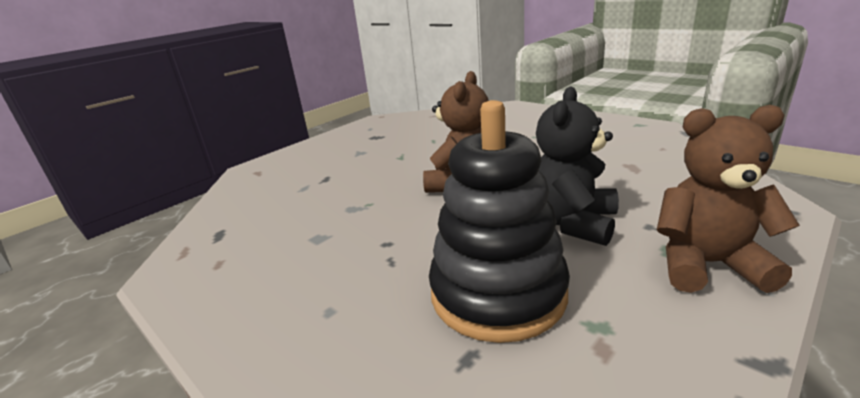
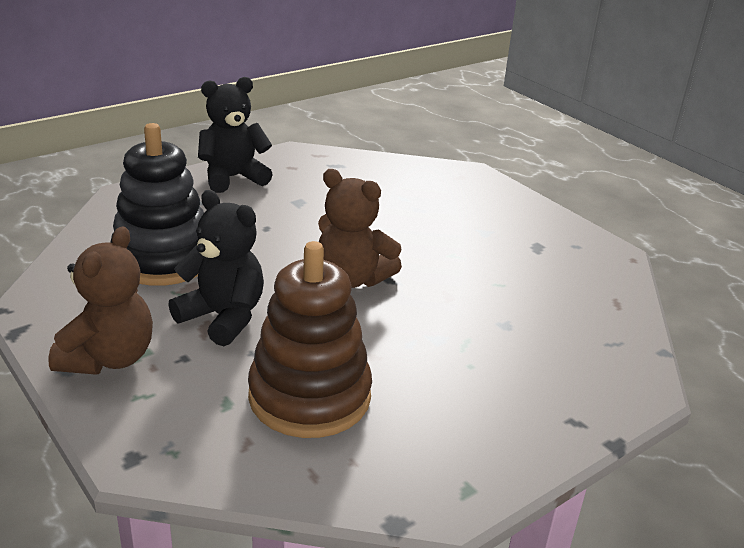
camera: 95 degrees right, 5 degrees up
(248, 303) = (233, 178): none -> black teddy bear
(625, 169) = (309, 396): none -> brown stacking toy

